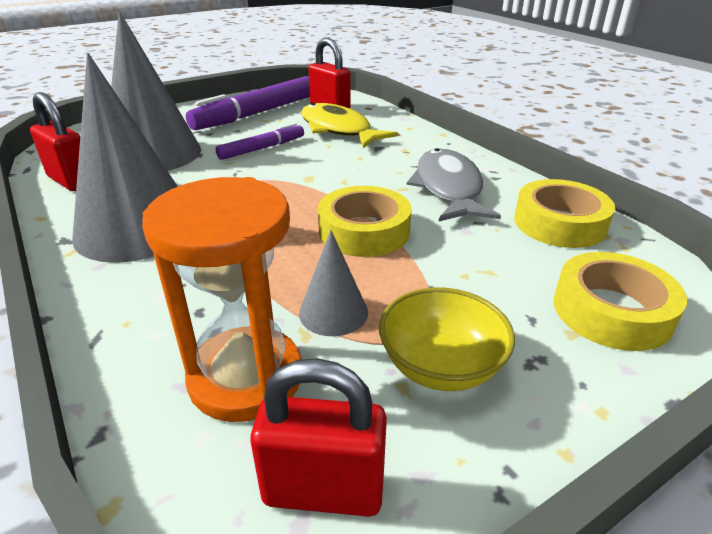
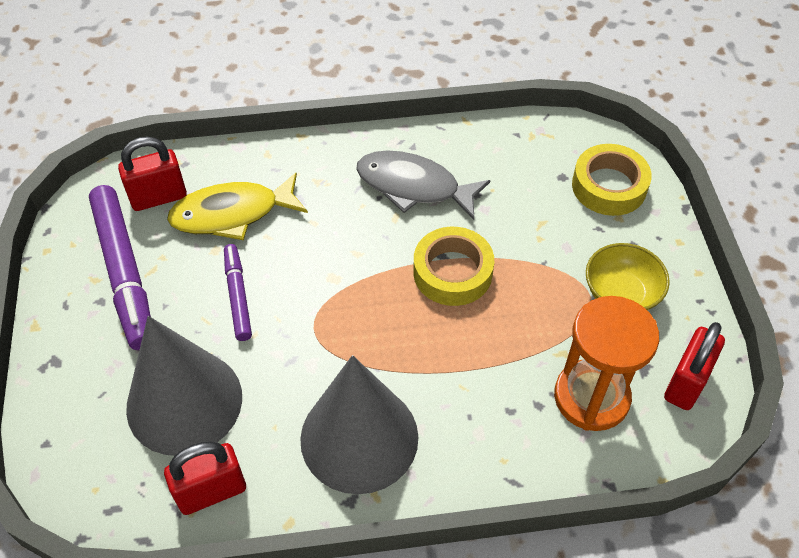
camera: 65 degrees left, 20 degrees up
(333, 312) = (547, 329): grey cone -> none
(559, 223) = (504, 150): yellow tape -> none

